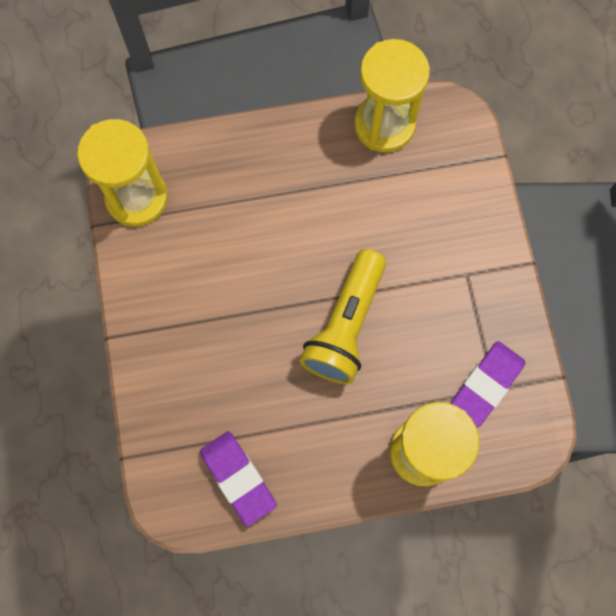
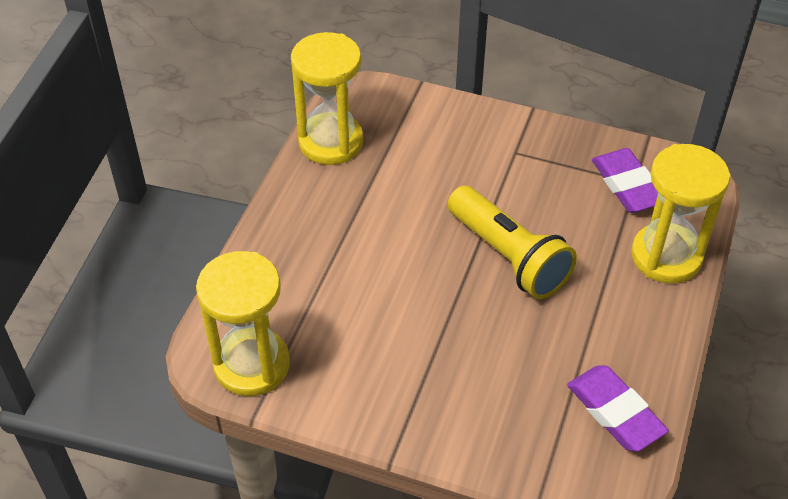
camera: 60 degrees left, 25 degrees down
(238, 478) = (615, 412): purple eraser -> purple eraser turned 60 degrees clockwise

